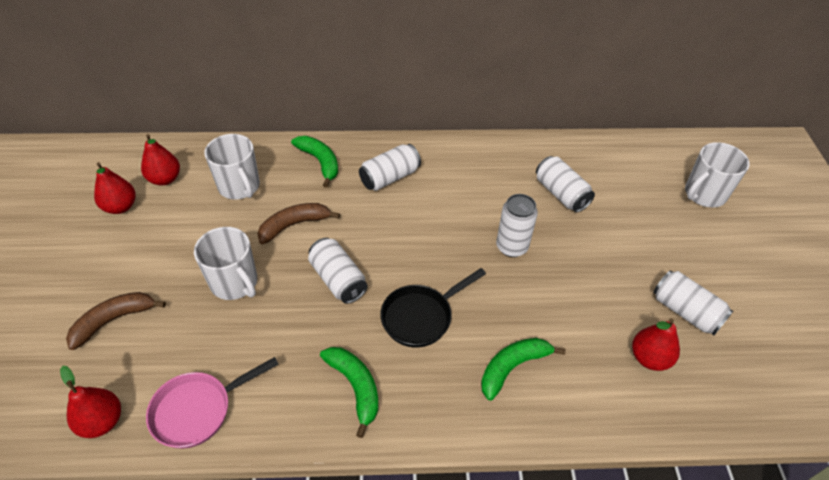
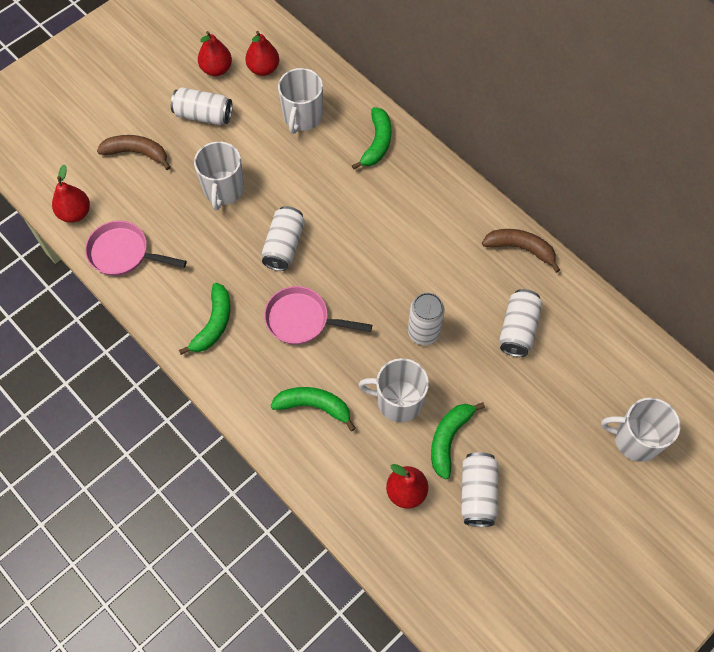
camera: 50 degrees right, 15 degrees up
(294, 225) = (302, 180): brown banana -> brown banana (520, 249)
(390, 177) = (409, 200): white can -> white can (203, 115)
(421, 316) = (302, 320): black pan -> pink pan
(559, 305) = (398, 401): none -> white mug
(621, 296) = (449, 439): none -> green banana

